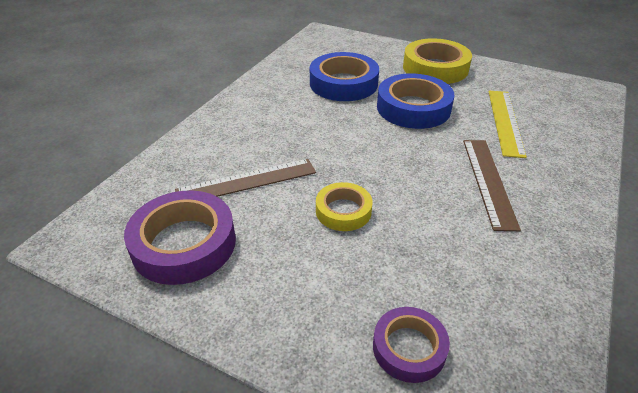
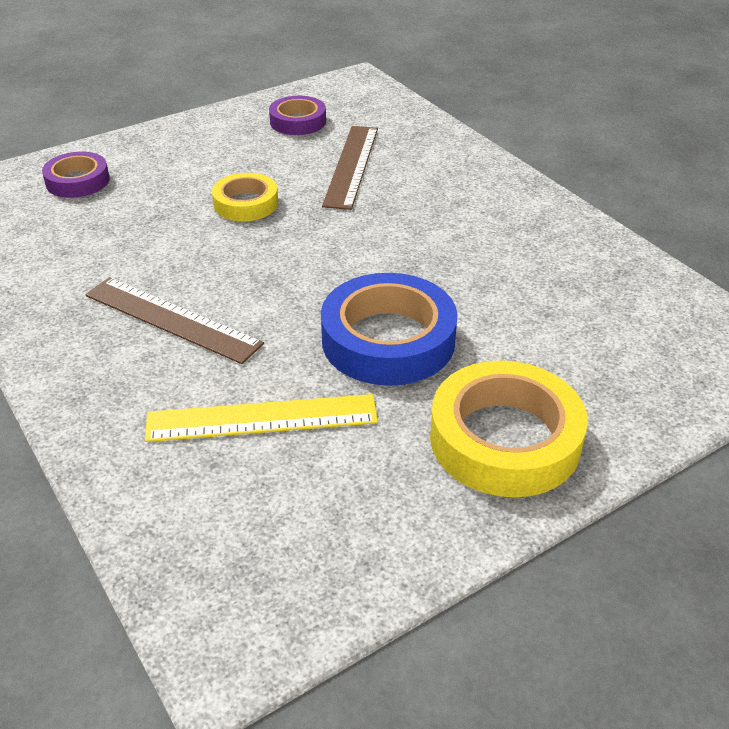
camera: 120 degrees right, 0 degrees up
(184, 244) = (298, 121): purple tape -> purple tape, size x0.58
(343, 83) = (520, 302): blue tape -> none
(505, 122) = (262, 418): yellow ruler -> yellow ruler turned 45 degrees counterclockwise

